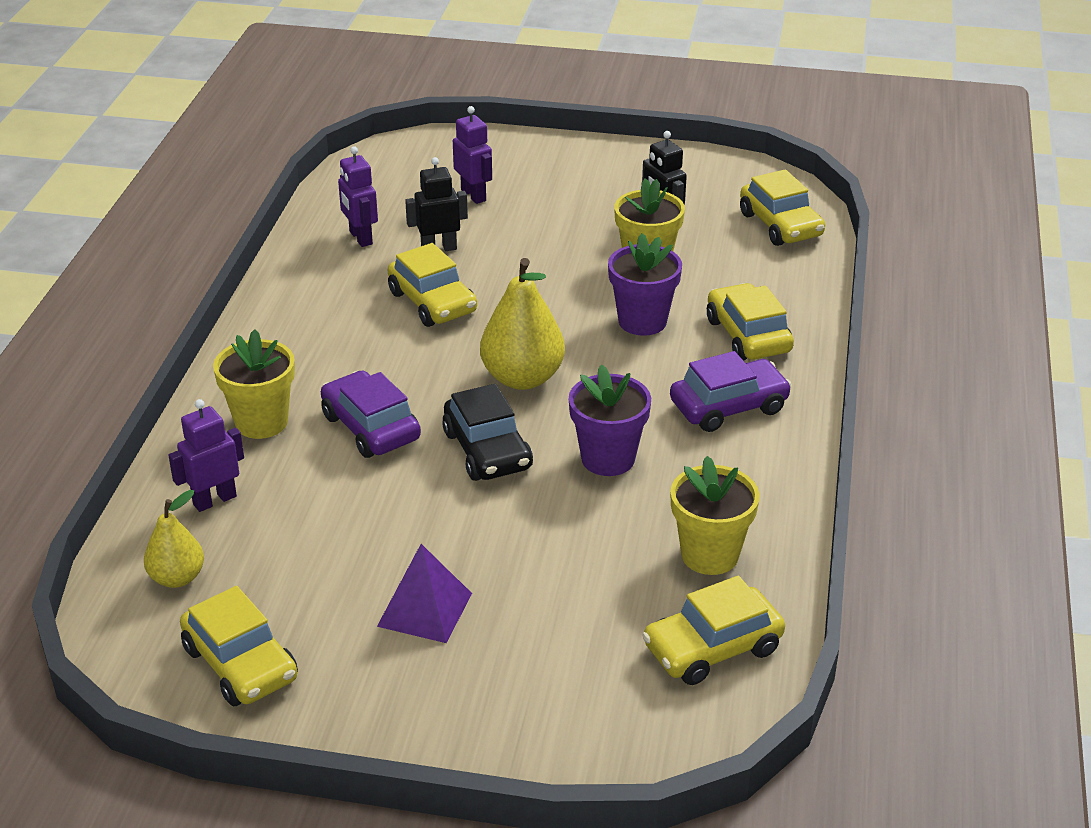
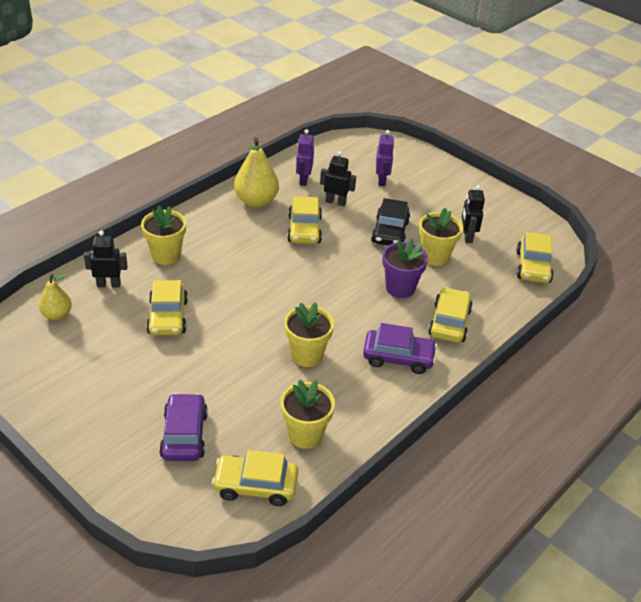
camera: 30 degrees right, 5 degrees up
(214, 500) = (109, 284): purple robot -> black robot
(240, 664) = (41, 371): yellow car -> yellow car (167, 317)
(371, 427) = (211, 282): purple car -> purple car (184, 435)
(425, 609) = (143, 388): purple pyramid -> none
(487, 450) = (253, 321): black car -> black car (390, 232)
(522, 378) = (308, 290): yellow pear -> yellow pear (256, 201)
(608, 459) = (307, 355): purple flower pot -> yellow flower pot

